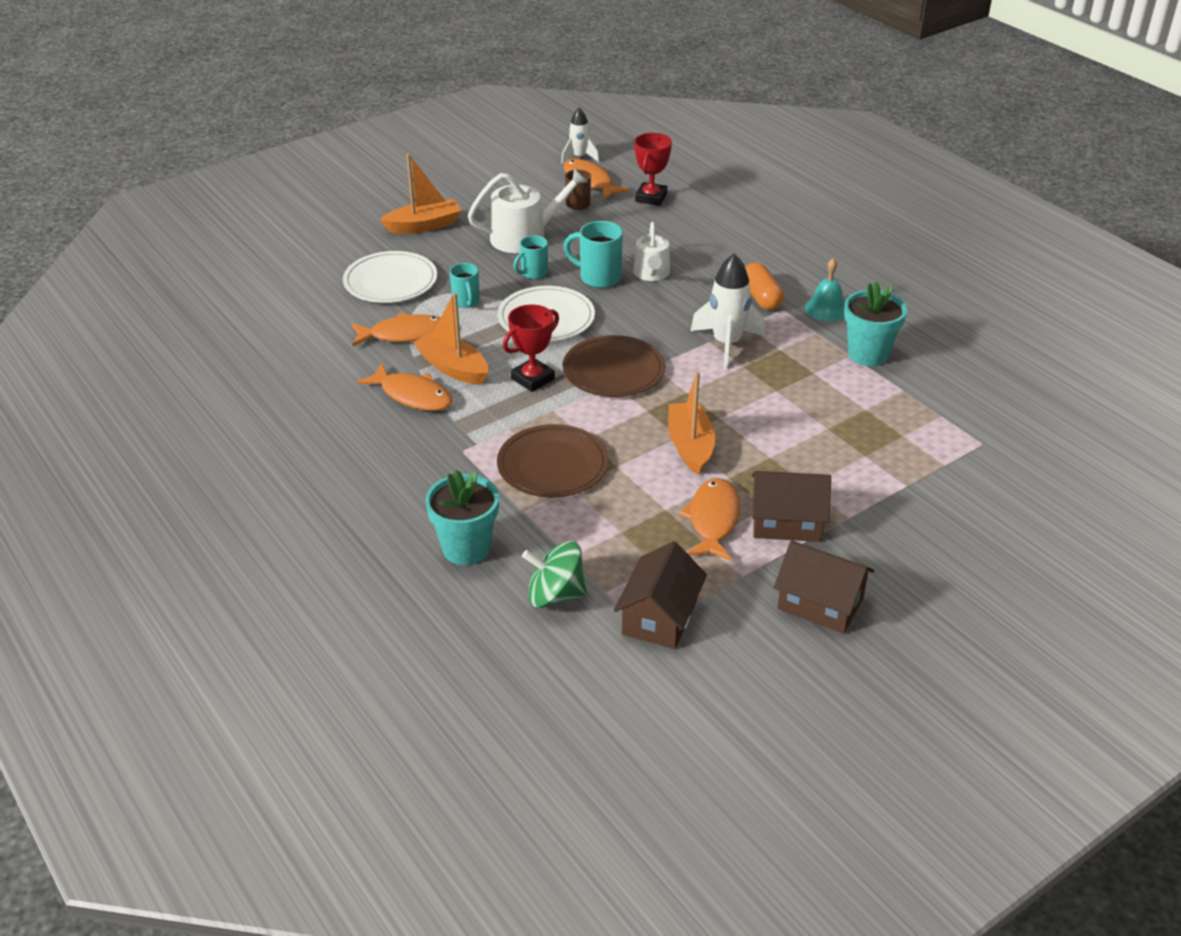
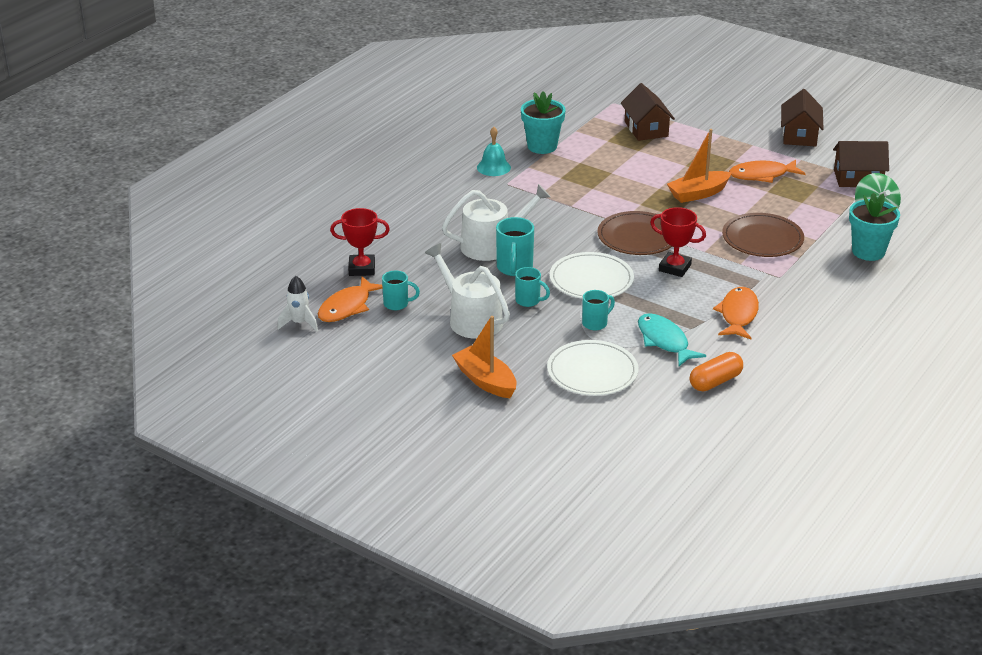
camera: 110 degrees left, 5 degrees down
(404, 334) = (664, 341): orange fish -> turquoise fish
(453, 368) = (689, 306): orange boat -> none
(577, 205) = (397, 304): brown mug -> turquoise mug
(652, 274) = (492, 245): white watering can -> white watering can, size x1.54
(726, 344) = (569, 198): white rocket -> none
(761, 297) = (495, 194): orange capsule -> orange capsule (715, 382)
(786, 522) = (742, 153): brown house -> brown house (646, 129)

